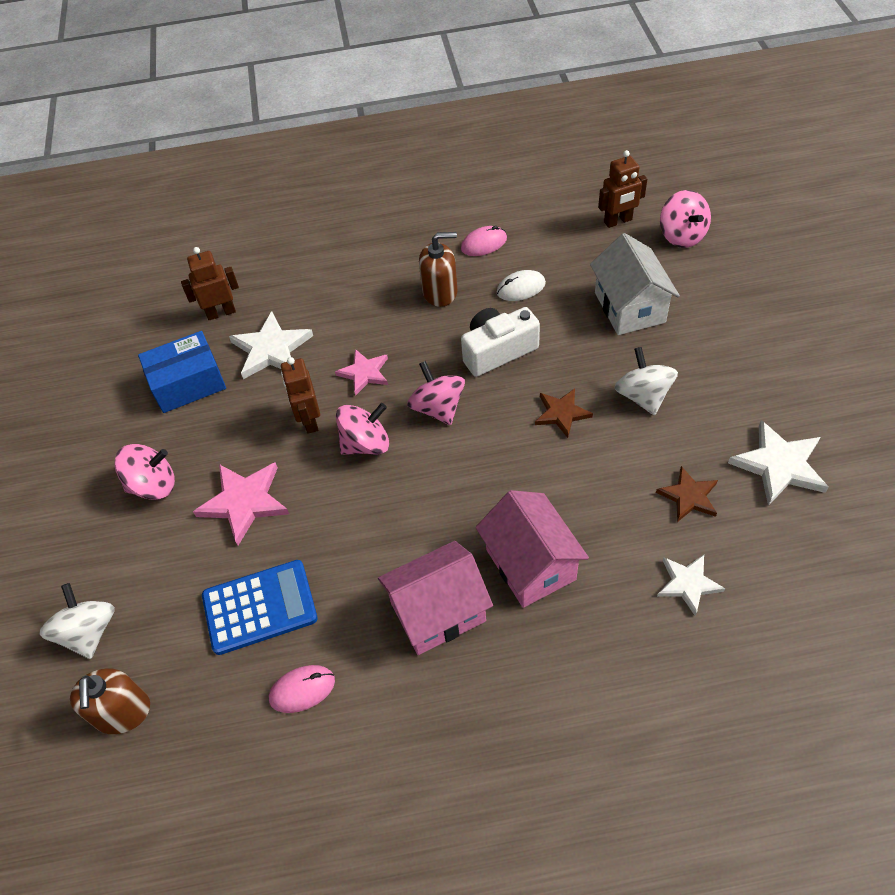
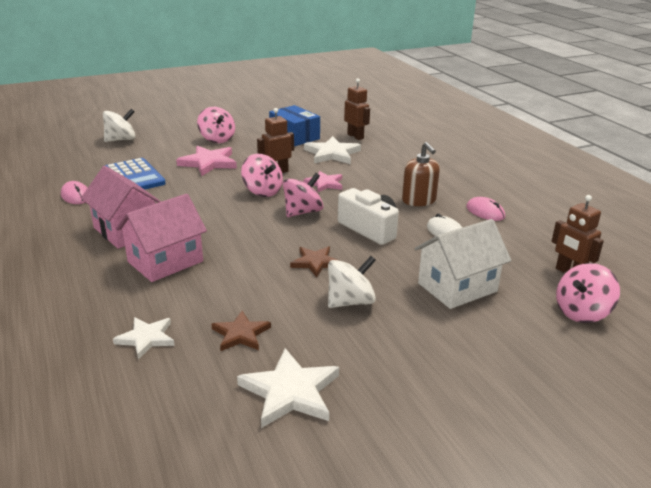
camera: 70 degrees right, 25 degrees down
(122, 712) = (72, 154): brown soap dispenser -> none

